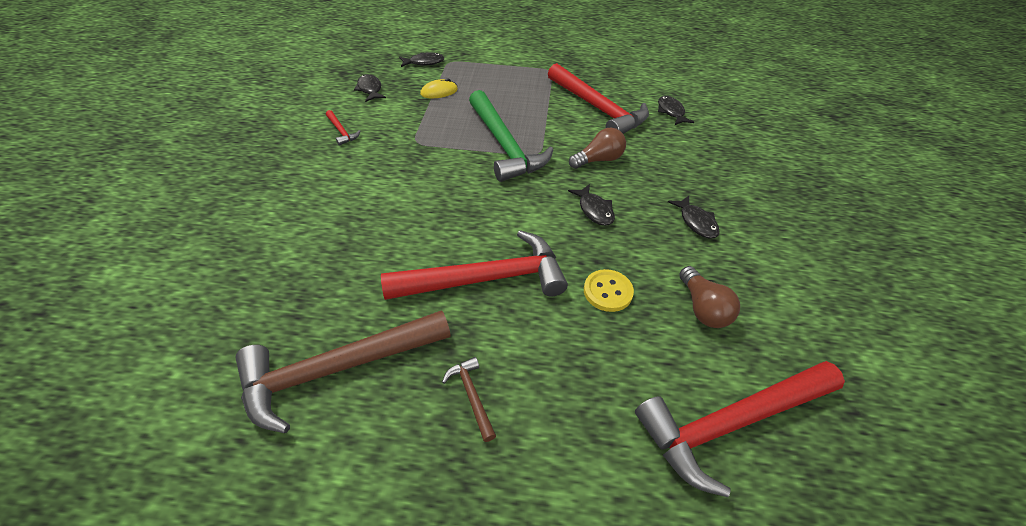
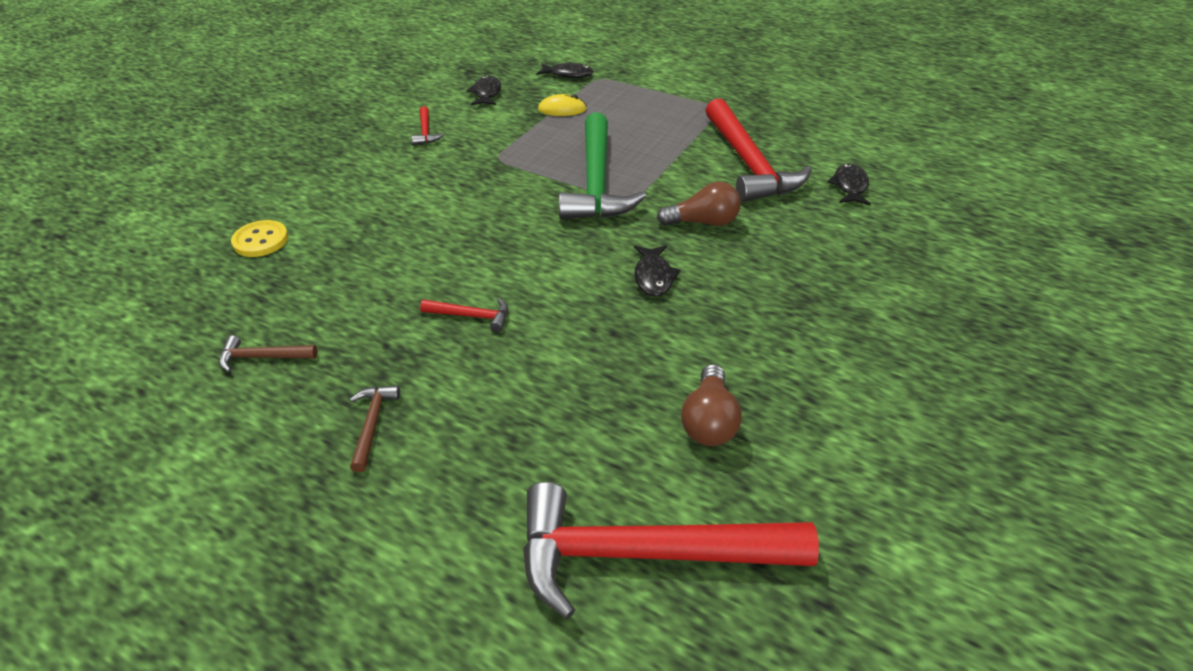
camera: 25 degrees right, 5 degrees down
(336, 369) = (263, 357): brown hammer -> brown hammer, size x0.41
(486, 279) = (471, 316): red hammer -> red hammer, size x0.41
(607, 291) = (601, 368): yellow button -> yellow button (261, 240)
(696, 222) = (779, 323): black fish -> none

